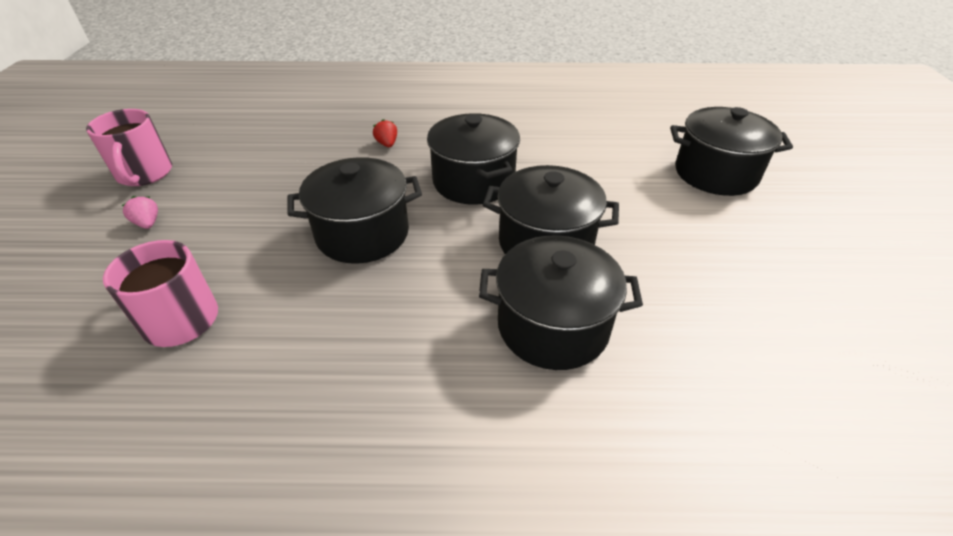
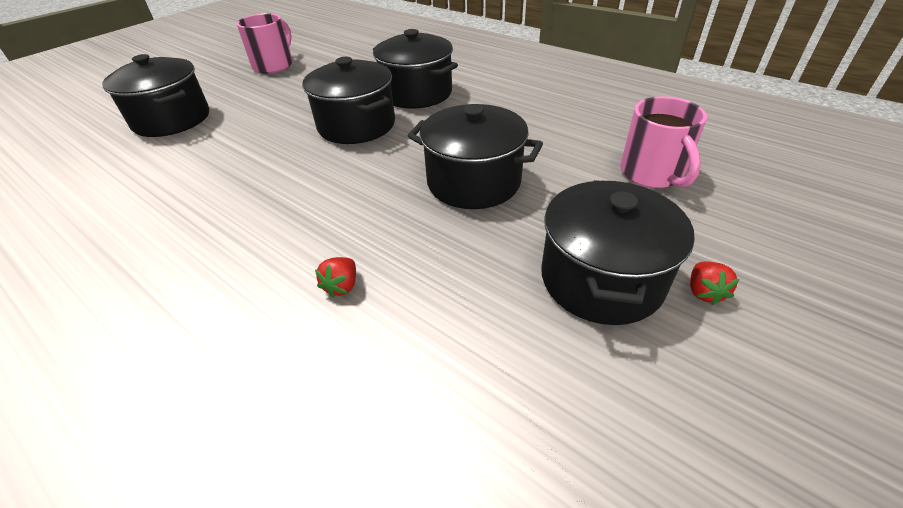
camera: 140 degrees left, 0 degrees up
(144, 174) = (737, 418): pink mug -> pink mug (274, 65)
(148, 223) = (704, 292): pink strawberry -> red strawberry
(473, 181) = (329, 189): black pot -> black pot (601, 279)

